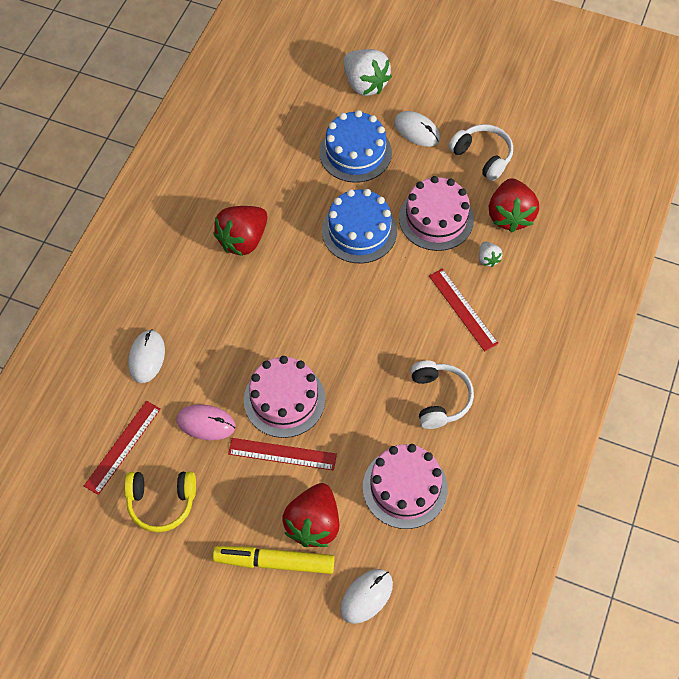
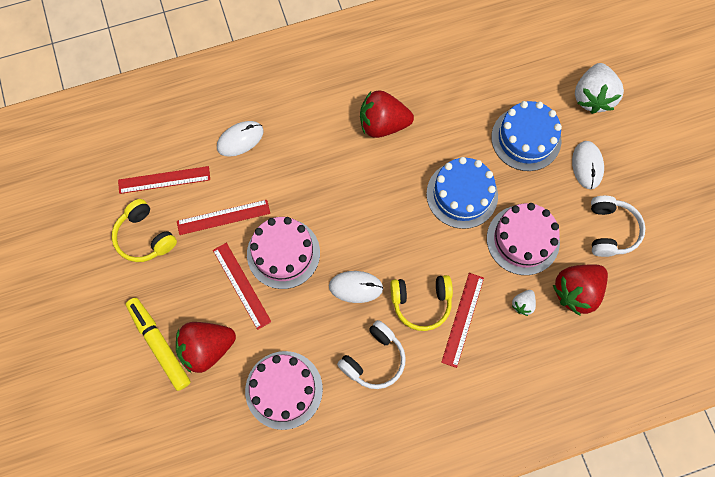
camera: 50 degrees right, 10 degrees up
(206, 423) = (223, 217): pink mouse -> red ruler
(366, 596) = (182, 427): white mouse -> white mouse (356, 287)
(422, 328) = (421, 303): none -> yellow headphones

